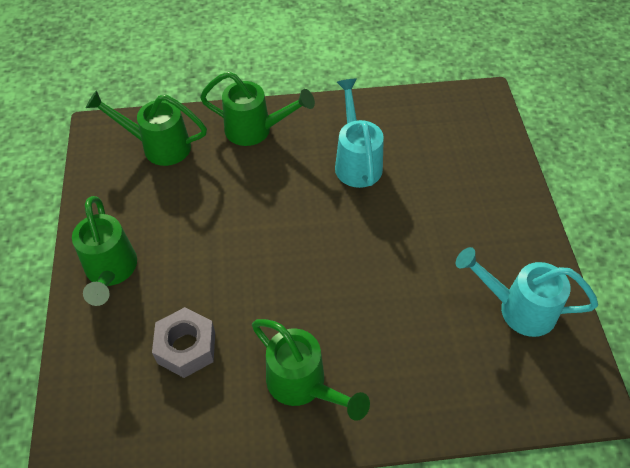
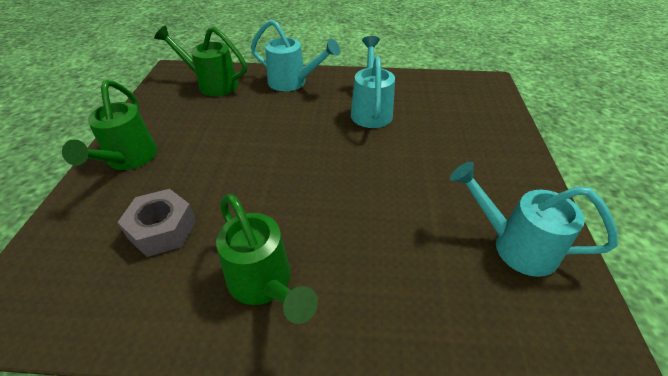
camera: 10 degrees right, 10 degrees down
(256, 130) = (293, 83): green watering can -> turquoise watering can

